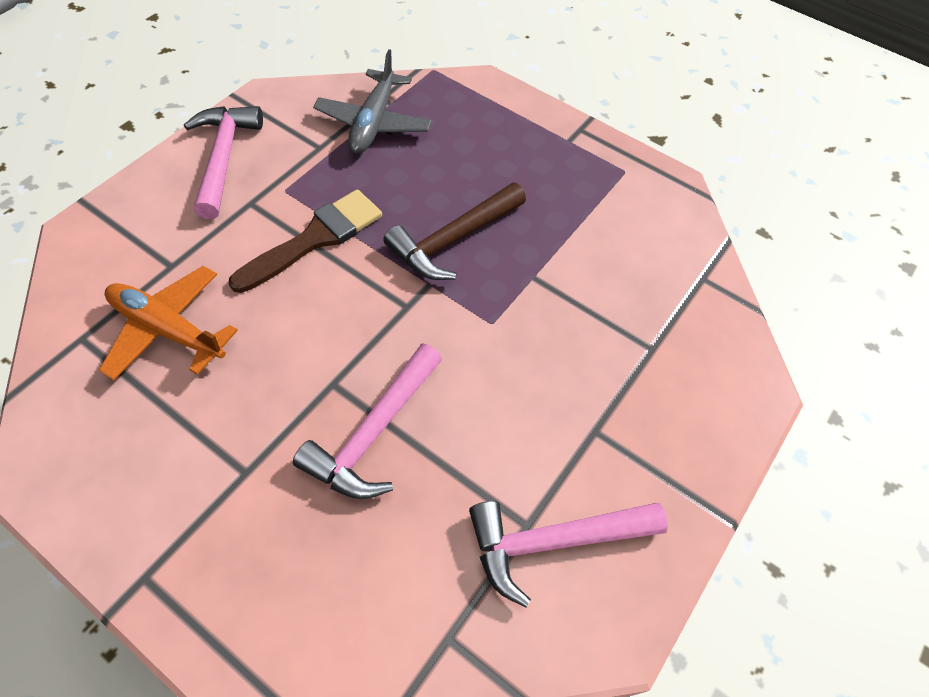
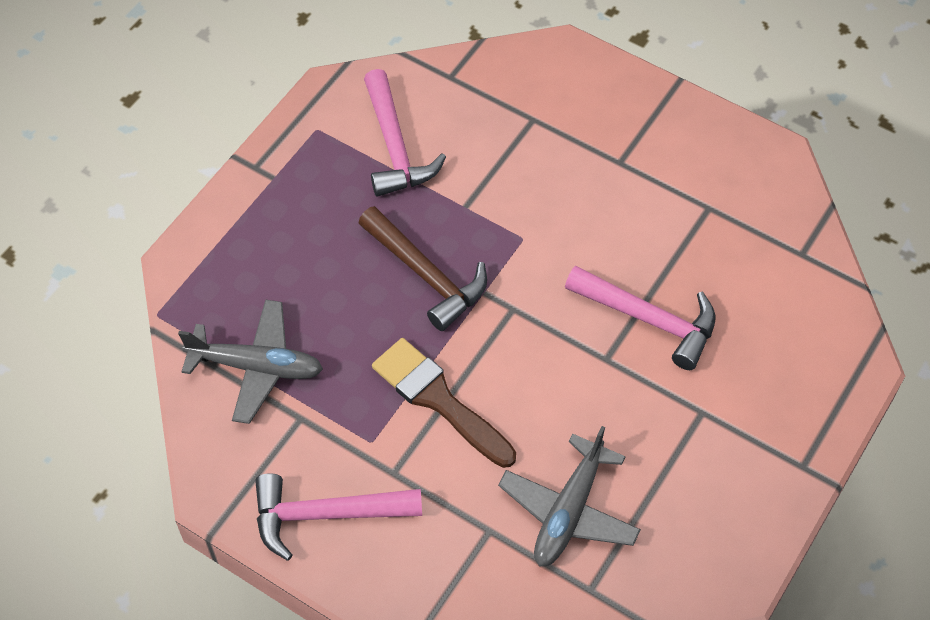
camera: 90 degrees left, 0 degrees up
(168, 329) = (569, 511): orange plane -> grey plane
(552, 541) = (718, 190): pink hammer -> pink hammer (395, 147)

